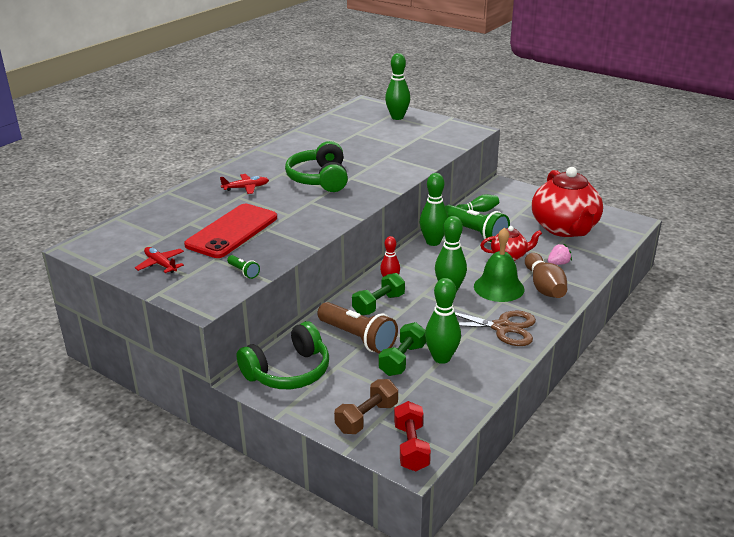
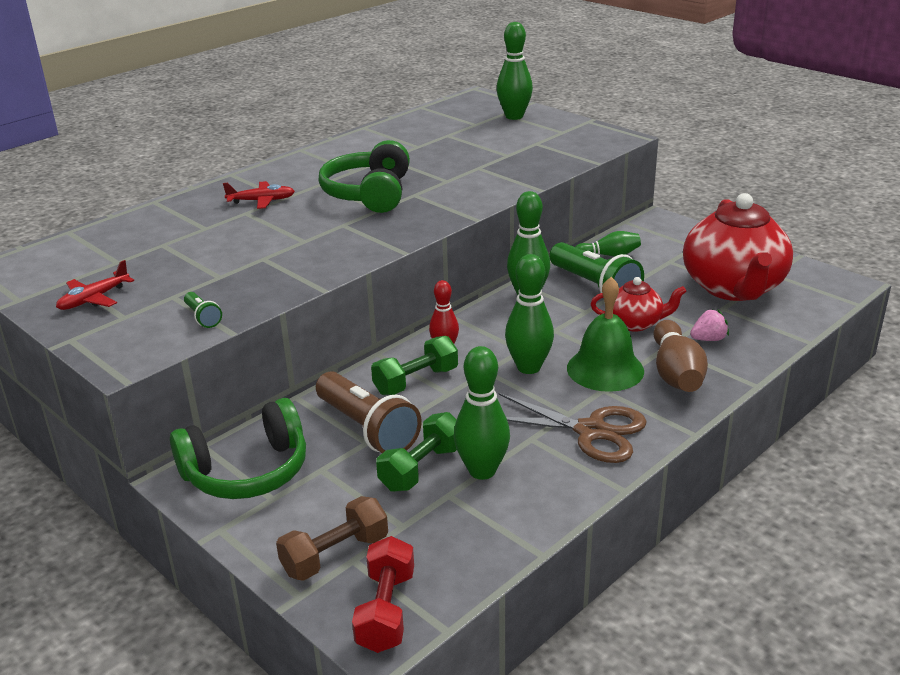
camera: 10 degrees right, 0 degrees up
(160, 264) = (94, 299): red plane -> red plane turned 105 degrees counterclockwise
(232, 231) = (214, 259): red phone -> none

